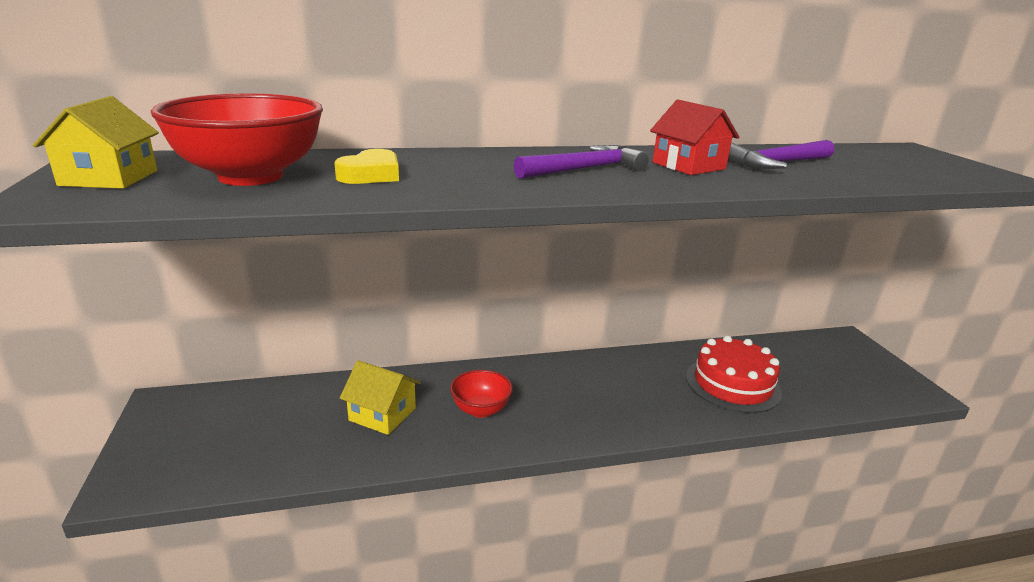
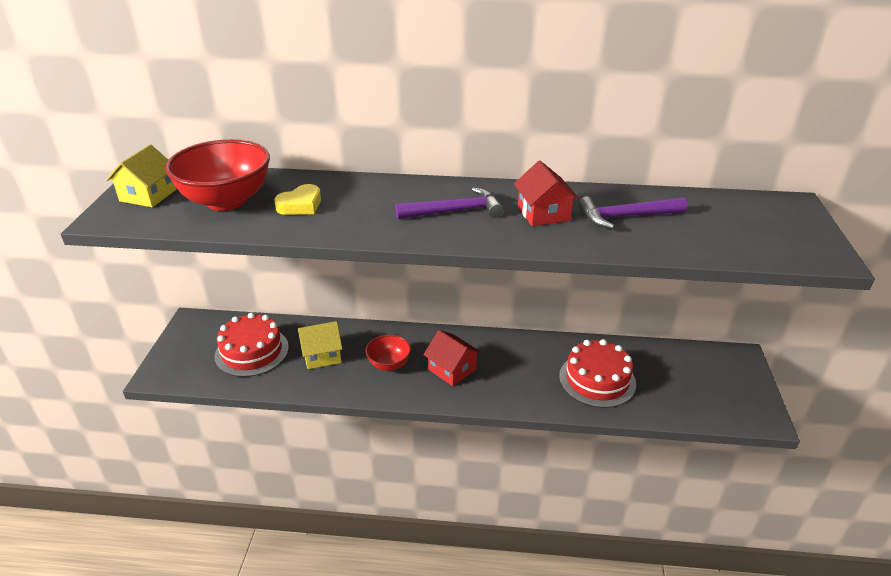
camera: 20 degrees right, 10 degrees up
(275, 427) = (252, 351): none -> red cake
(382, 414) = (322, 355): yellow house -> yellow house turned 60 degrees counterclockwise
(564, 401) = (452, 369): none -> red house

